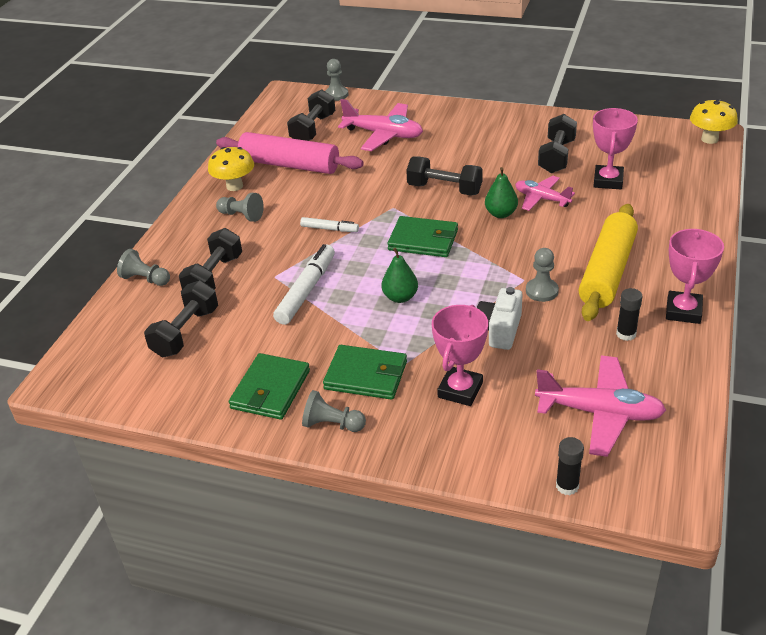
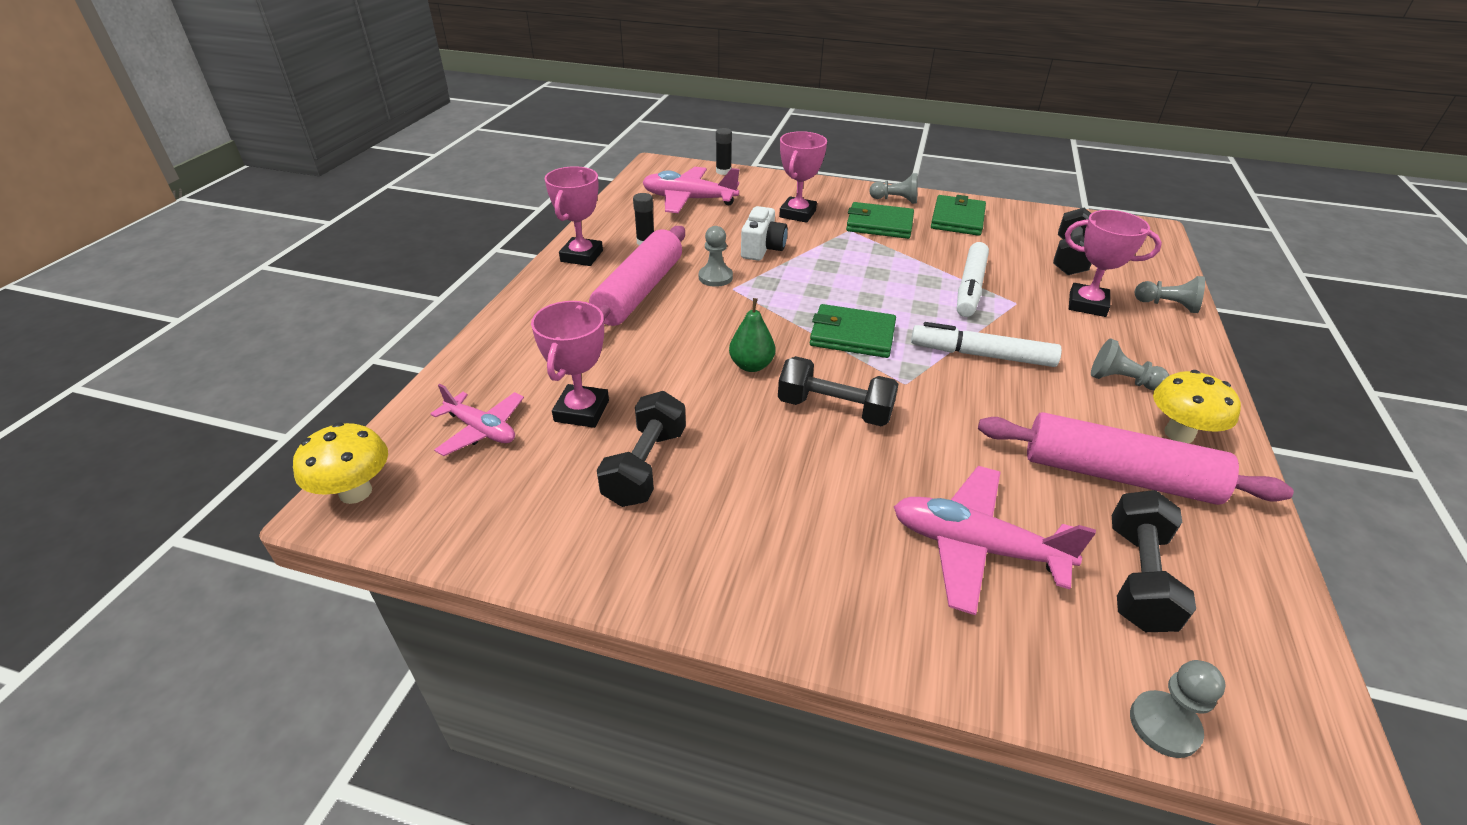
camera: 175 degrees right, 0 degrees up
(214, 277) = (1087, 304): black dumbbell -> pink trophy
(329, 229) = (981, 355): white marker -> white marker, size x1.76
(400, 297) = (865, 277): green pear -> none
(541, 199) = (690, 385): pink plane -> pink plane (481, 430)
(607, 272) = (639, 292): yellow rolling pin -> pink rolling pin

